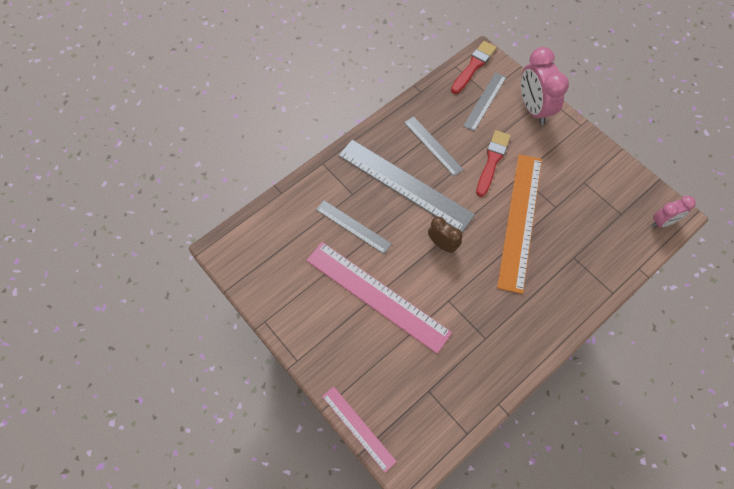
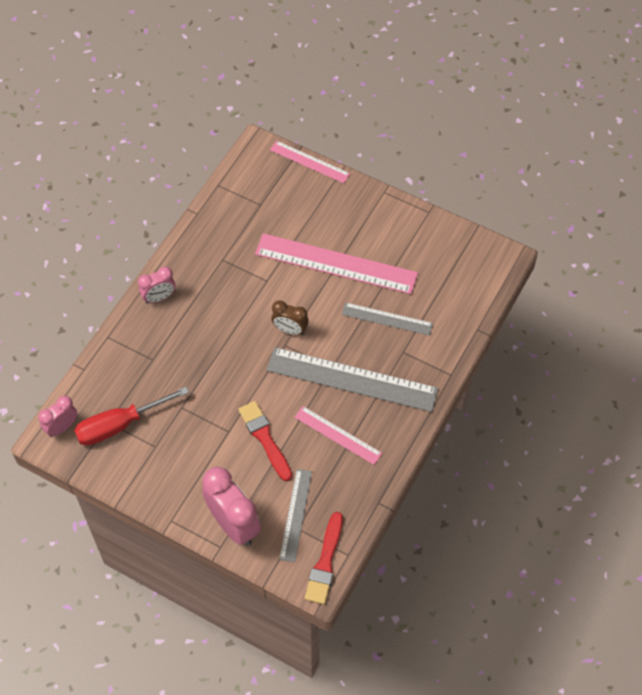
camera: 160 degrees right, 5 degrees down
(433, 145) = (337, 435): grey ruler -> pink ruler
(492, 161) = (265, 438): red brush -> red brush turned 150 degrees clockwise
(520, 220) = (217, 379): orange ruler -> none
(557, 317) = (159, 297): none -> pink clock
(611, 208) = (120, 425): none -> red screwdriver

